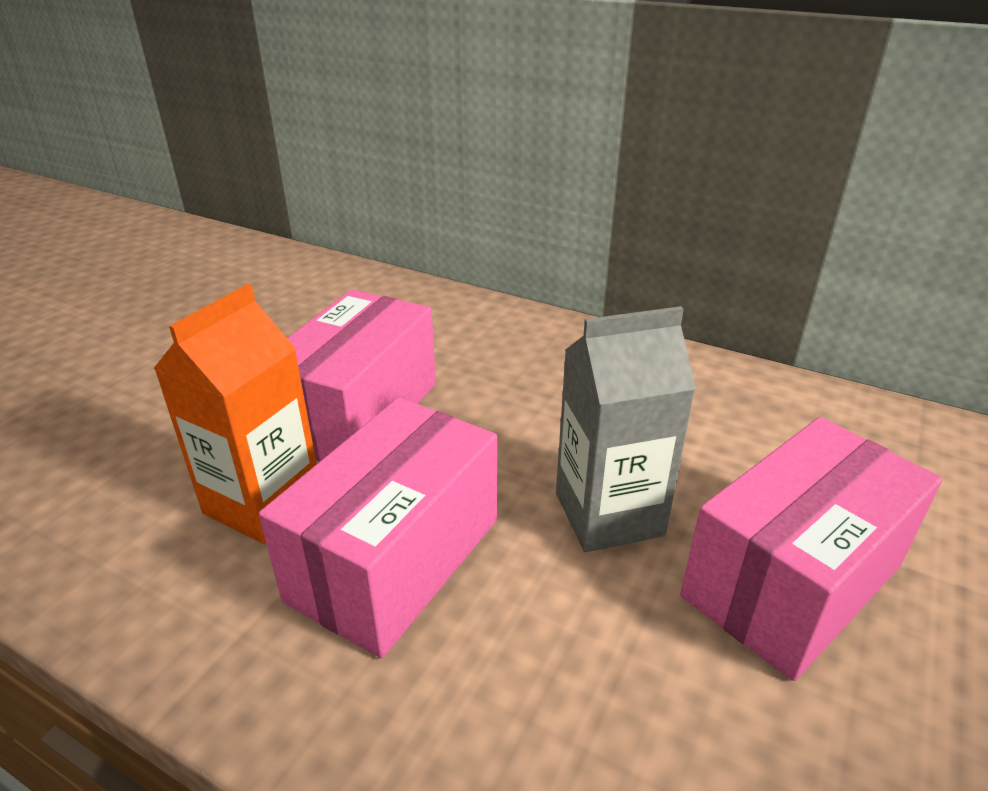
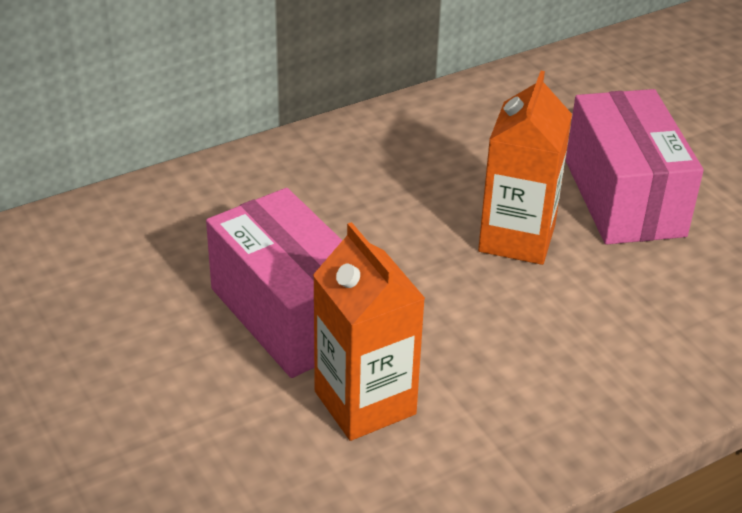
camera: 60 degrees left, 5 degrees up
(396, 559) = (483, 351): pink box -> none
(608, 514) = (517, 238): grey carton -> orange carton

